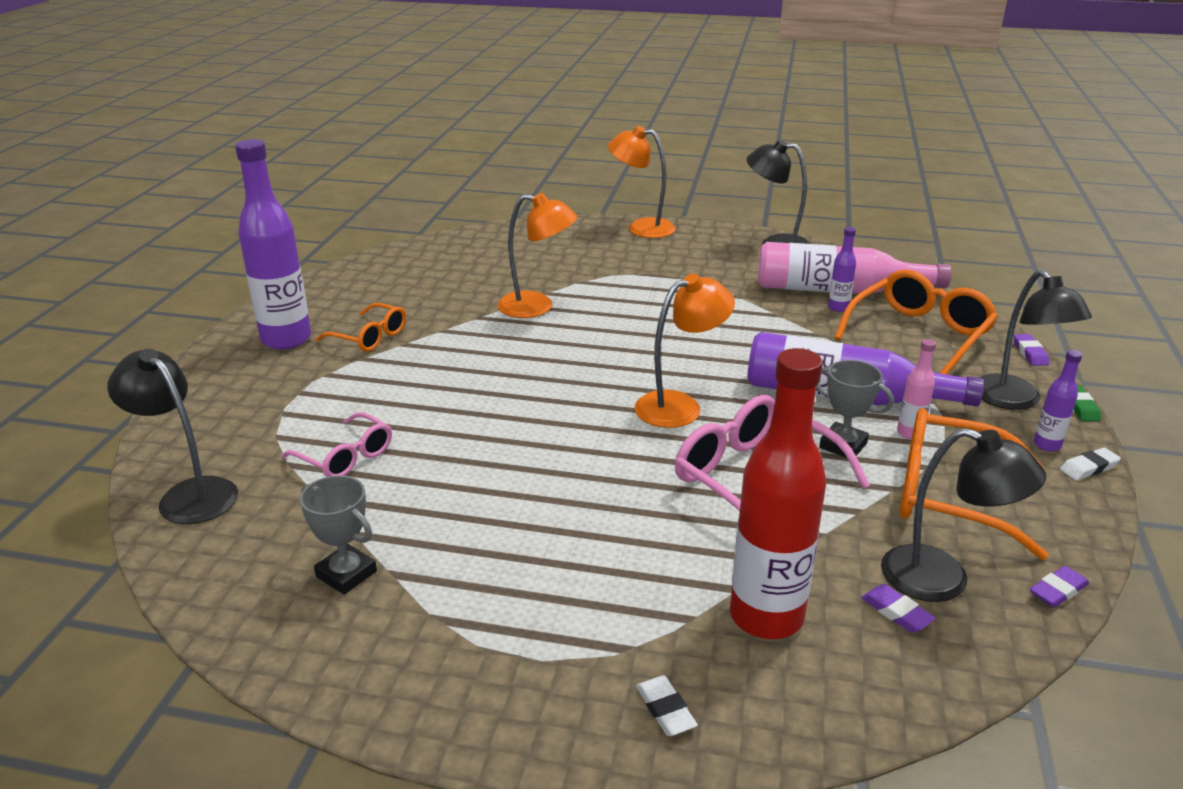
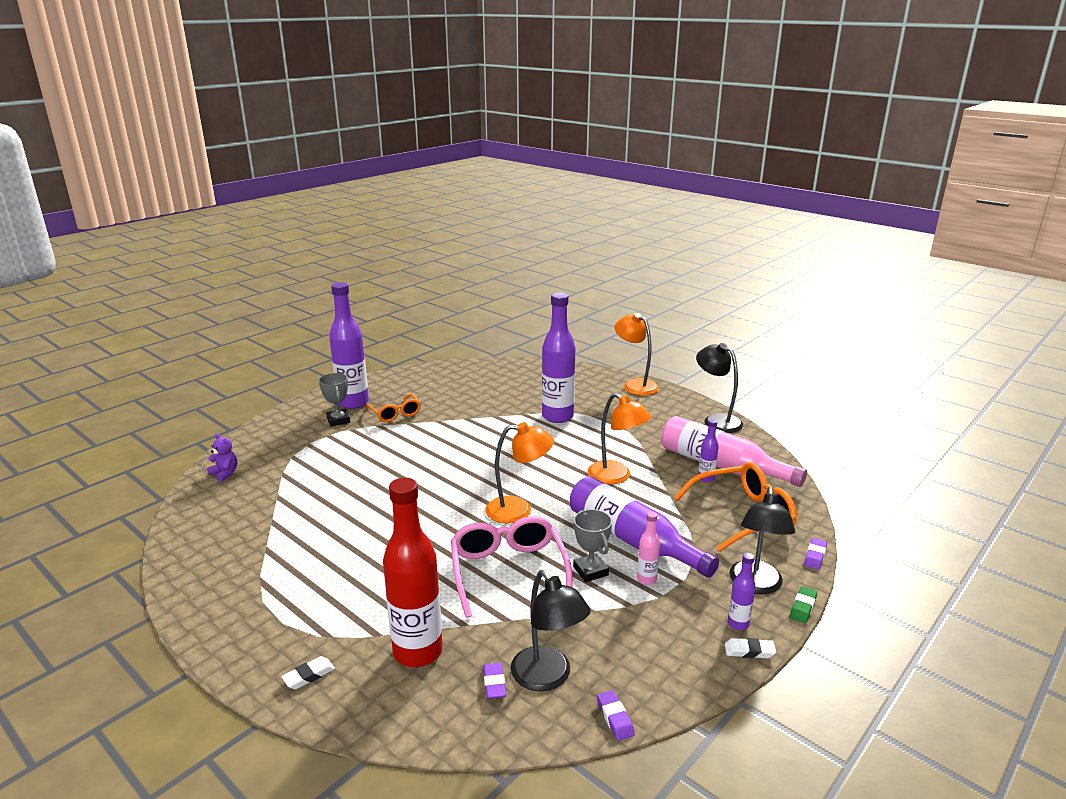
camera: 30 degrees right, 5 degrees down
(189, 494) = (225, 473): black lamp -> purple teddy bear
(345, 457) = (311, 479): pink glasses -> none
(346, 574) = (246, 541): grey trophy -> grey trophy (338, 420)
(537, 307) = (507, 421): orange lamp -> orange lamp (616, 476)
(593, 285) = (557, 416): none -> purple bottle
(665, 710) = (309, 675): white eraser -> white eraser turned 45 degrees clockwise
(949, 495) = (621, 629): orange glasses -> none
(1058, 591) = (615, 718): purple eraser -> purple eraser turned 75 degrees clockwise

